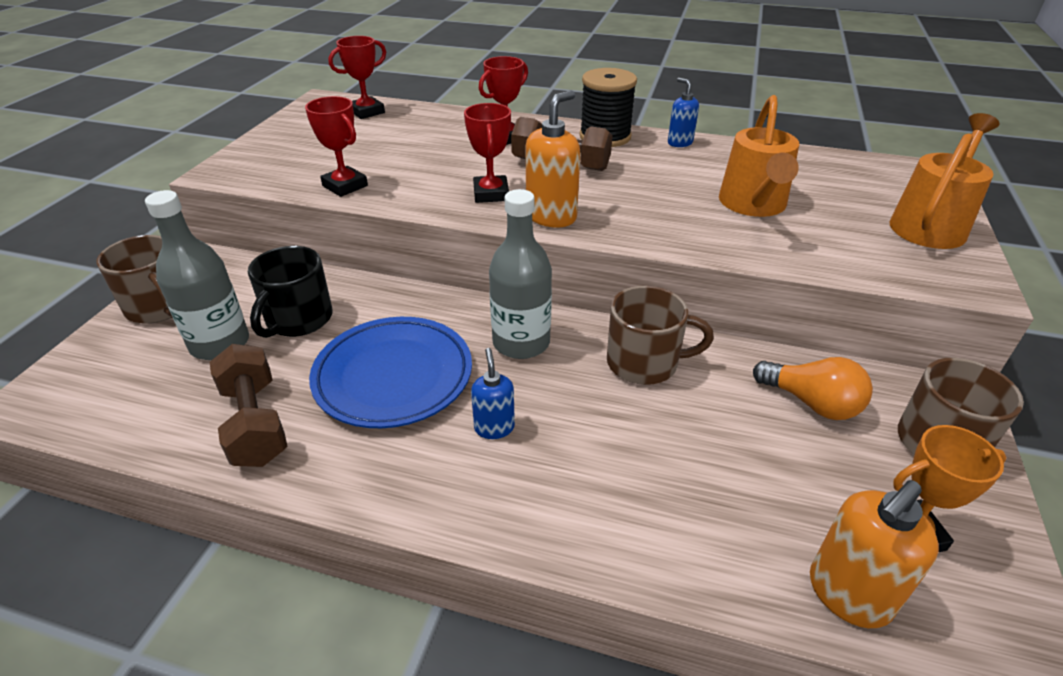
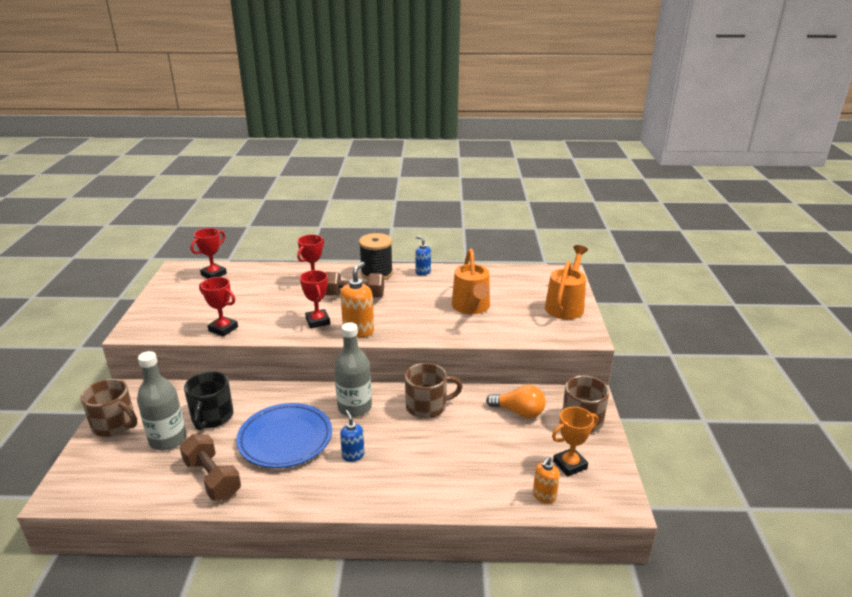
camera: 15 degrees left, 10 degrees down
(848, 595) = (544, 496): orange soap dispenser -> orange soap dispenser, size x0.61

